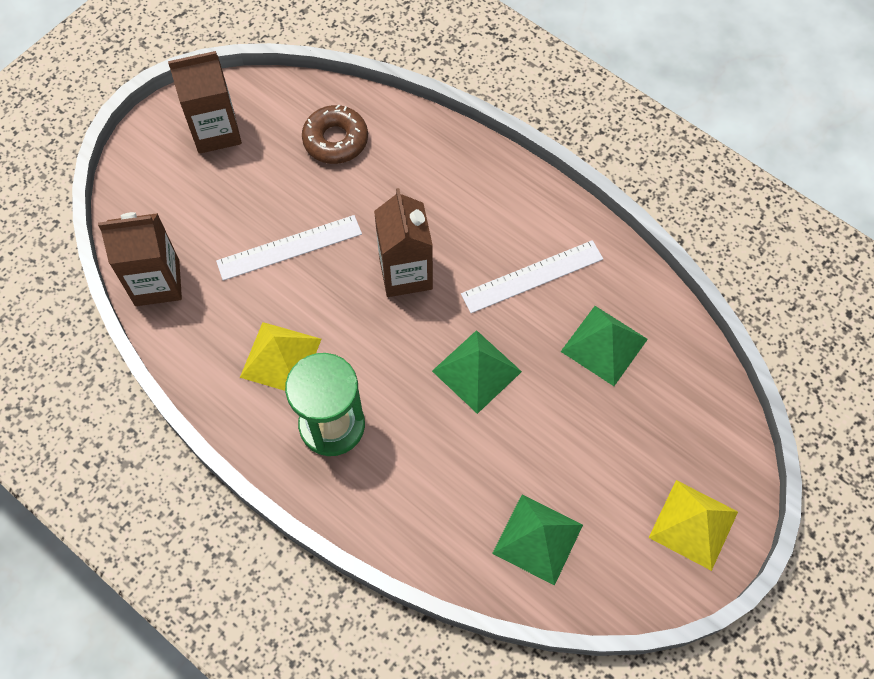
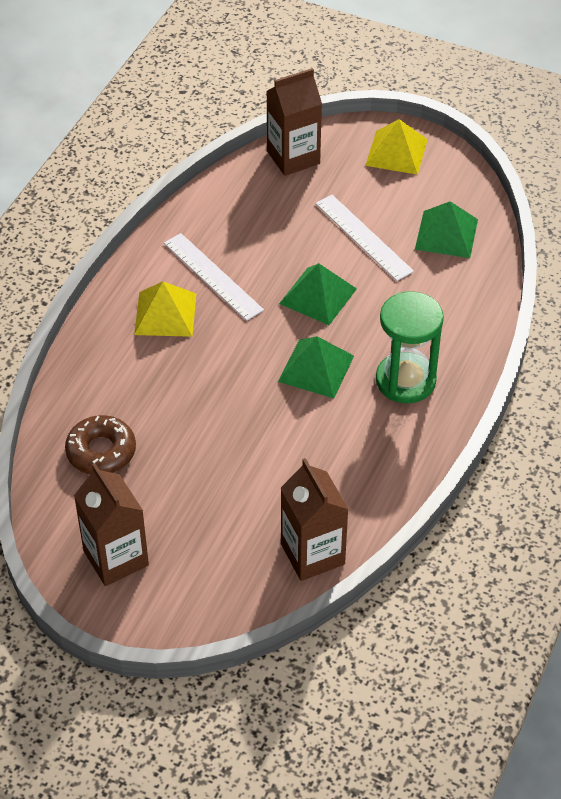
camera: 105 degrees left, 15 degrees down
(281, 358) = (356, 433): yellow pyramid -> yellow pyramid (165, 313)
(289, 248) = (238, 457): white ruler -> white ruler (364, 237)
(405, 273) = (238, 363): brown carton -> brown carton (293, 157)
(604, 345) = (264, 221): green pyramid -> green pyramid (316, 368)

